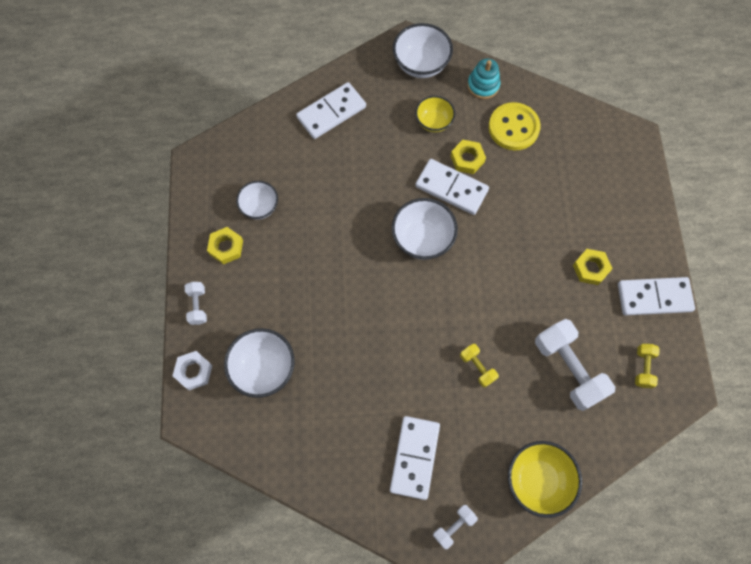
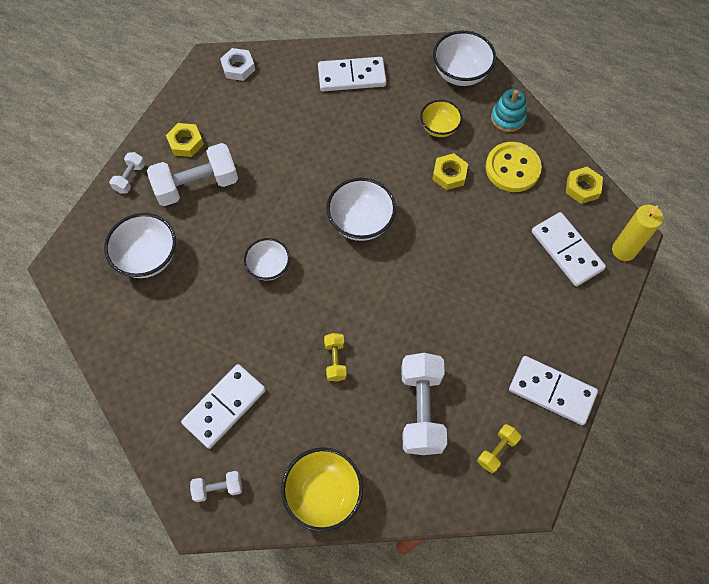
camera: 30 degrees right, 5 degrees down
(194, 371) = (90, 229): white nut -> white nut (238, 68)
(260, 207) = (236, 124): white bowl -> white bowl (269, 267)
(262, 281) = (197, 185): none -> white dumbbell
(451, 188) = (417, 192): white domino -> white domino (566, 250)
(590, 268) = (504, 331): yellow nut -> yellow nut (582, 188)
(638, 153) = (624, 250): none -> yellow candle

